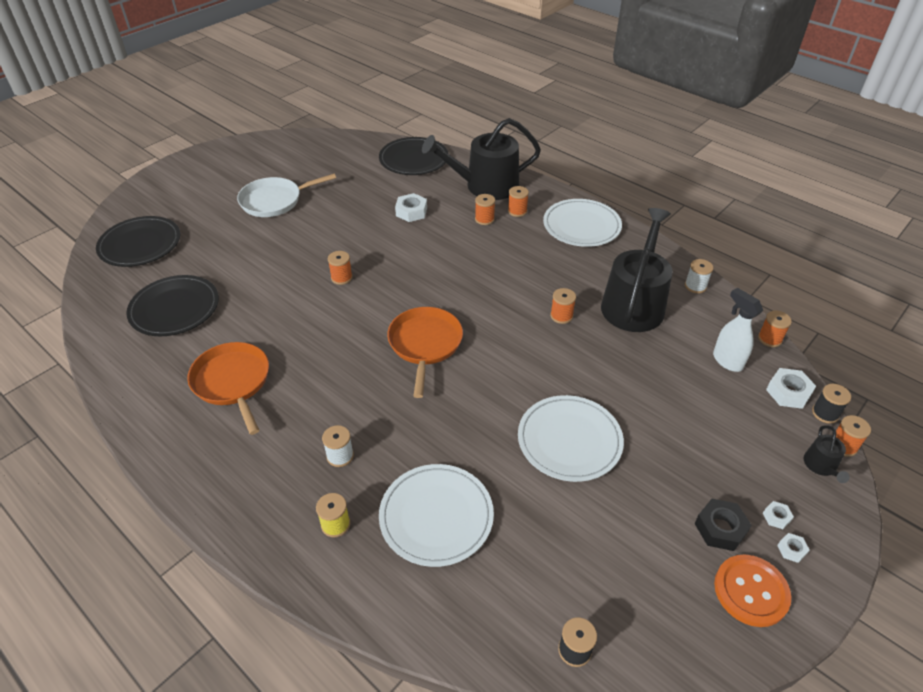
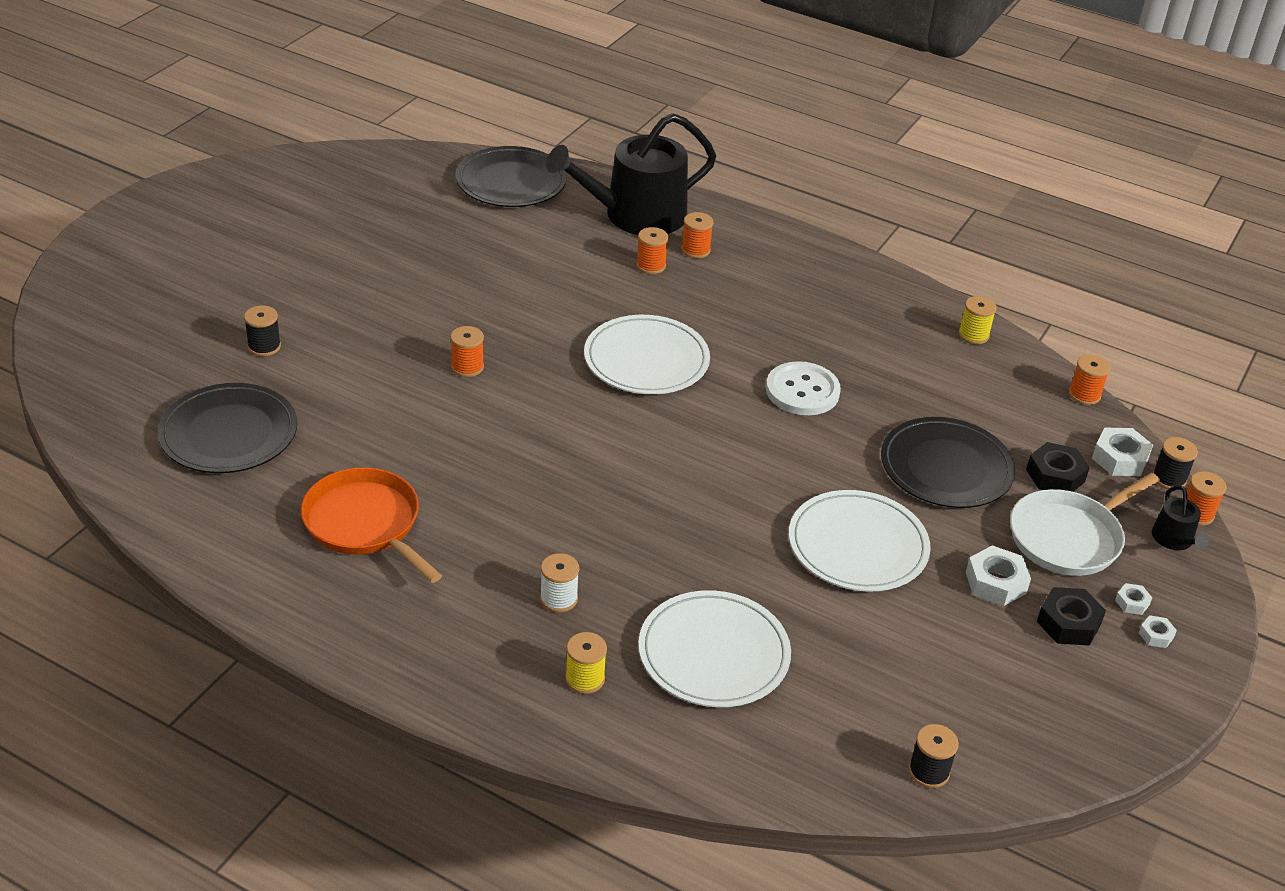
camera: 15 degrees left, 5 degrees down
(140, 244) = (125, 345): black plate -> black plate (946, 467)
(221, 252) = (264, 346): none -> black spool
(274, 201) = (314, 262): white pan -> white pan (1068, 537)
(411, 212) = (537, 263): white nut -> white nut (995, 582)
(425, 344) = (624, 446): orange pan -> none
(561, 316) = (802, 391): orange spool -> white button
(581, 226) = (795, 264): white plate -> white plate (646, 360)
(634, 303) = (897, 365): black watering can -> none
(695, 286) = (973, 335): white spool -> yellow spool
(727, 361) = (1035, 428): white spray bottle -> none
(734, 401) = (1055, 475): none -> black nut
(751, 591) = (1117, 684): orange button -> none

